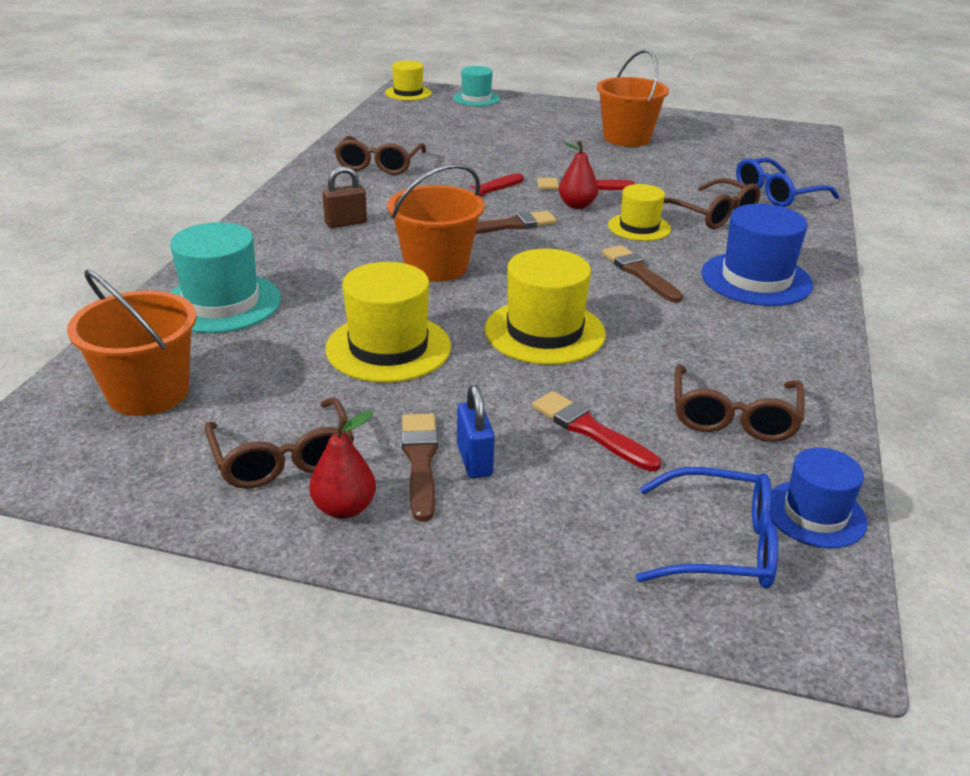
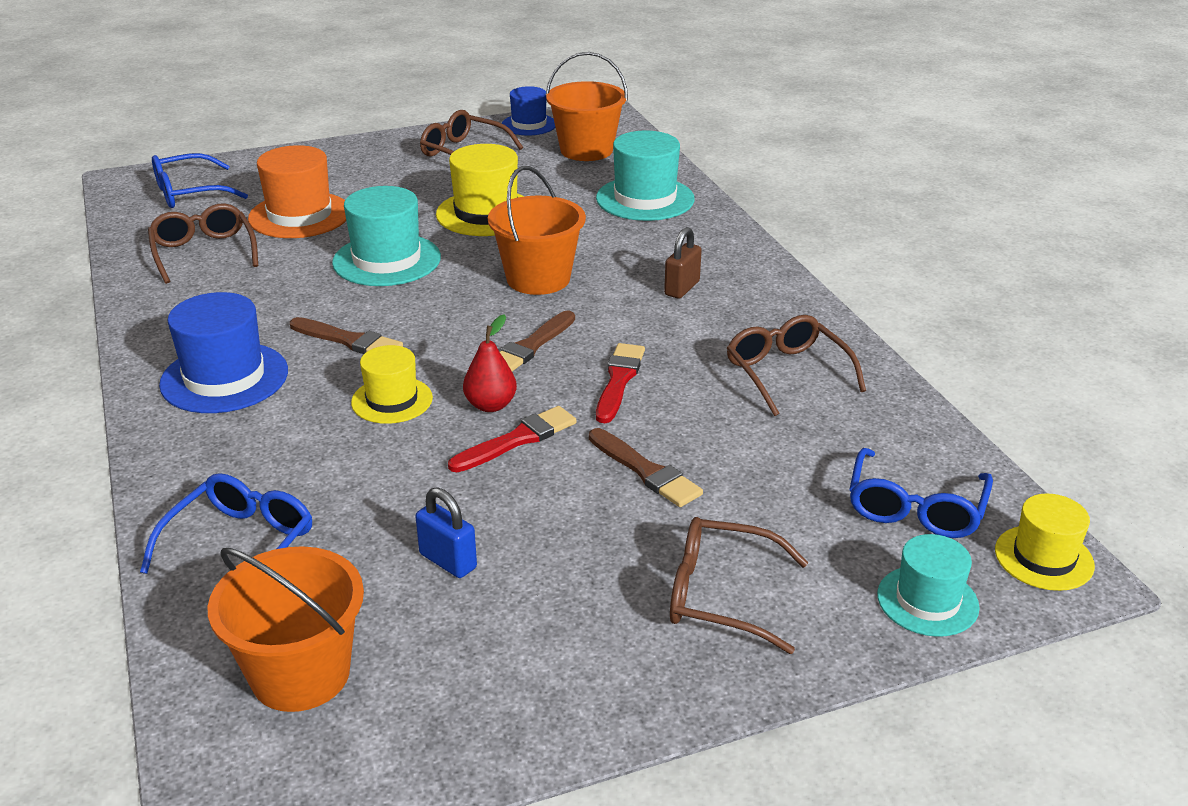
camera: 145 degrees right, 0 degrees up
(344, 508) = (403, 148): red pear -> none
(420, 461) = (388, 173): brown brush -> brown brush (646, 471)
(427, 114) = (915, 508): none -> blue glasses
(474, 460) = (357, 182): blue padlock -> blue padlock (448, 561)
(544, 332) = (387, 260): yellow hat -> turquoise hat
(590, 430) = (299, 215): red brush -> orange hat
(627, 138) = (558, 596): orange bucket -> orange bucket (300, 674)
(712, 215) = (316, 458): brown glasses -> brown glasses (720, 595)
(815, 514) = (134, 221): blue hat -> blue hat (529, 124)

